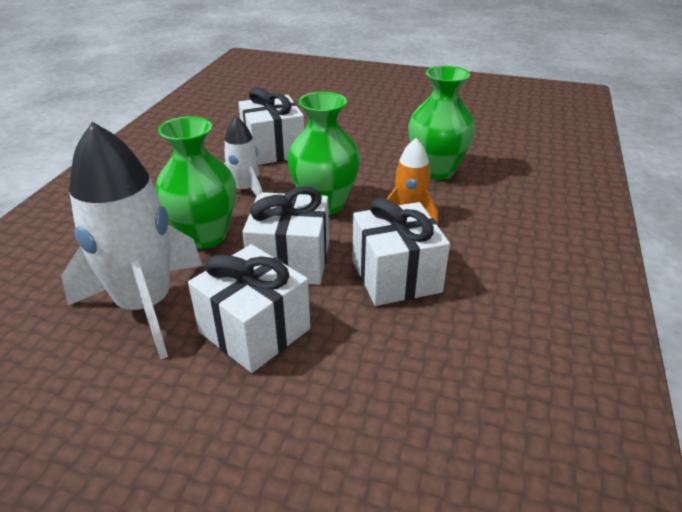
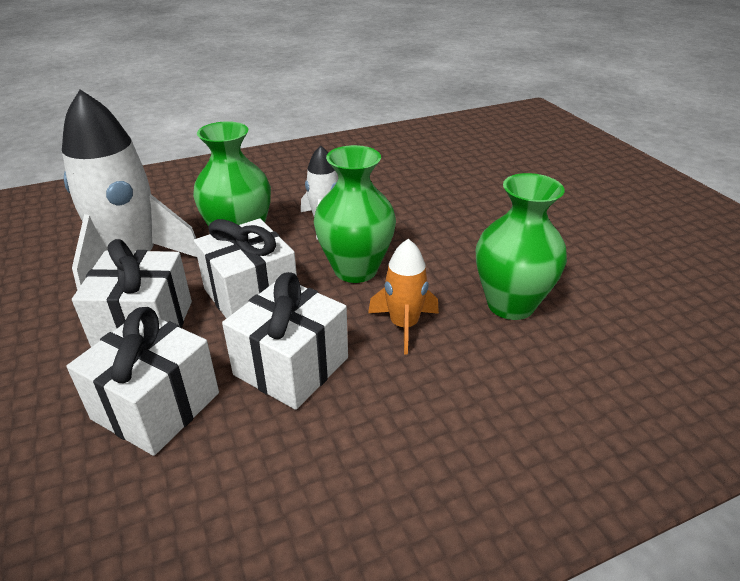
camera: 50 degrees right, 0 degrees up
(273, 149) = (405, 201): white gift -> white gift (156, 406)

